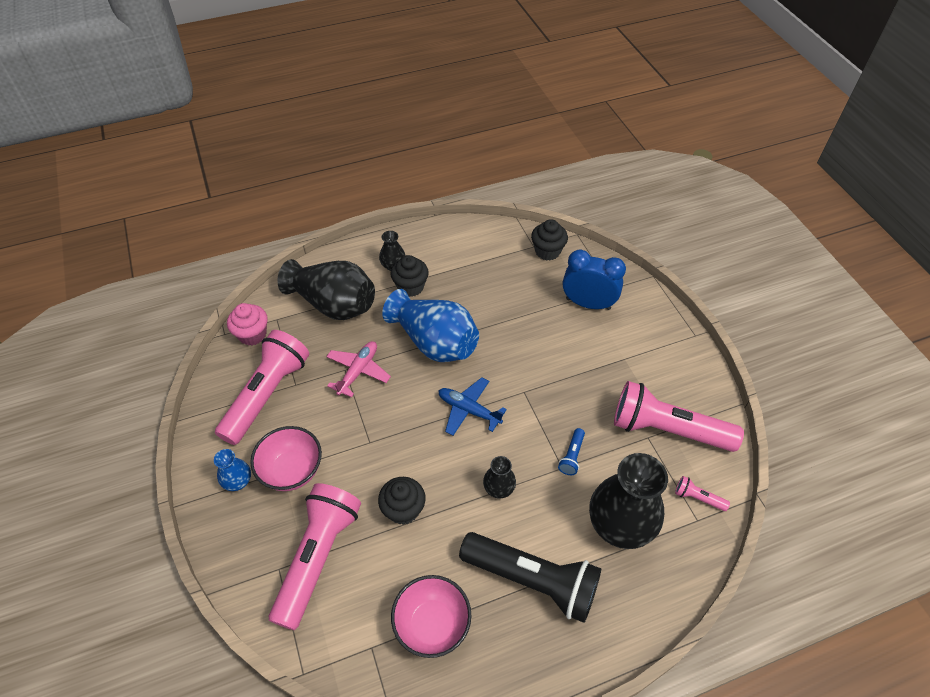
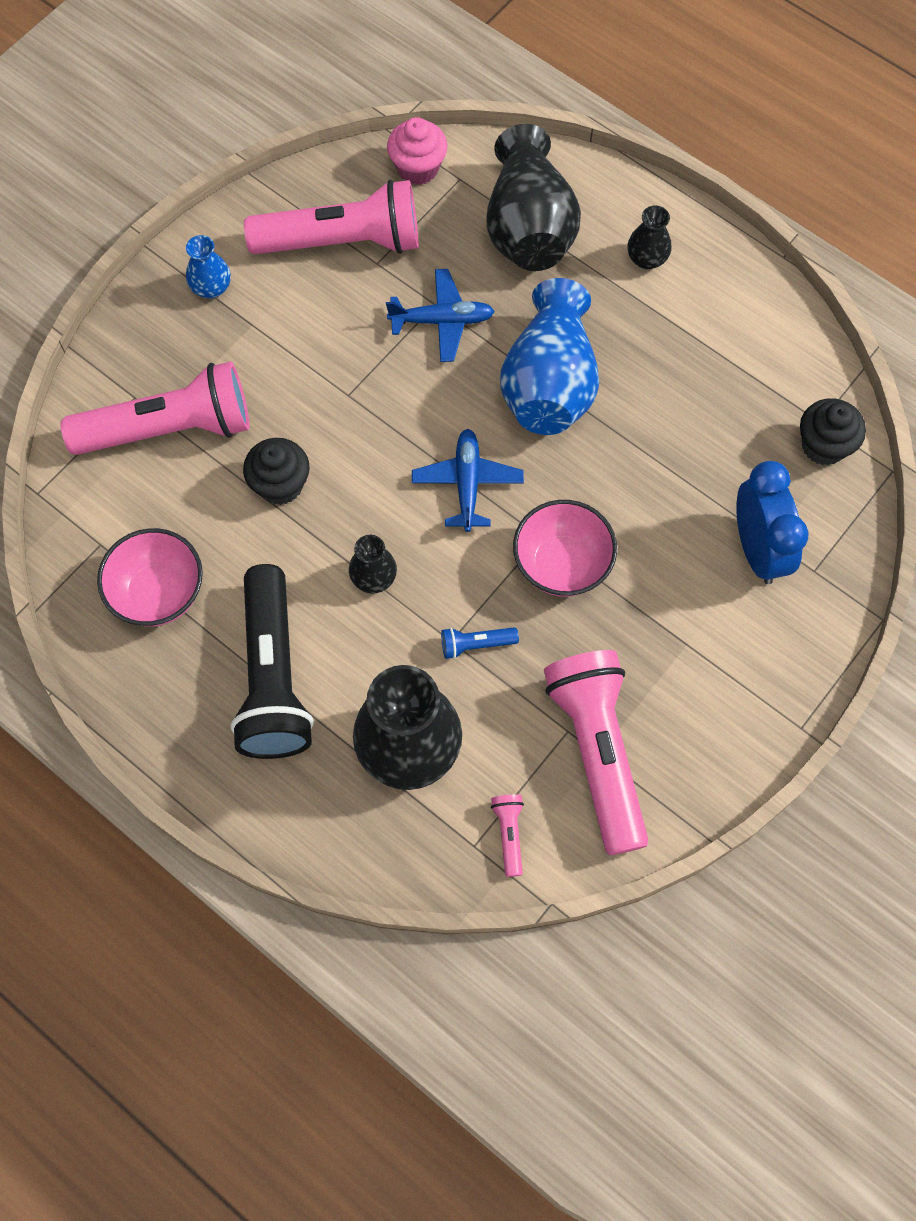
camera: 60 degrees right, 15 degrees up
(292, 471) = (258, 335): pink bowl -> pink bowl (561, 564)
(358, 371) = (442, 321): pink plane -> blue plane
(410, 287) = (623, 302): black cupcake -> none

